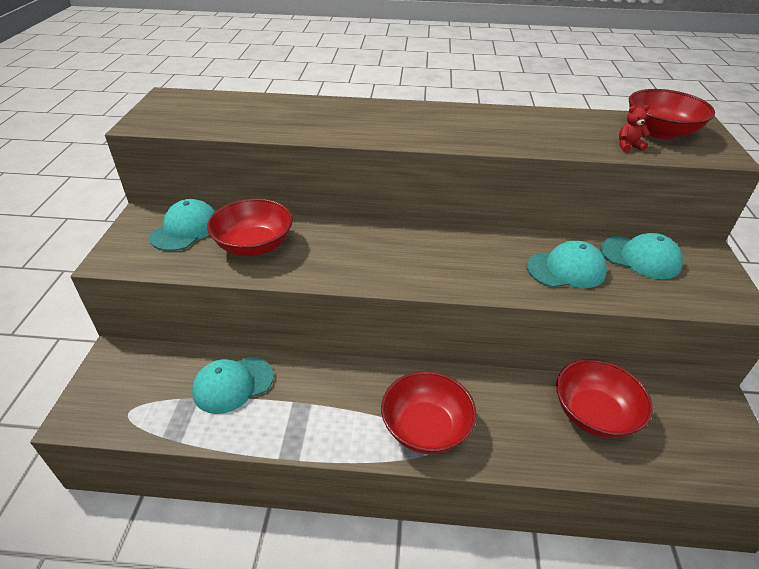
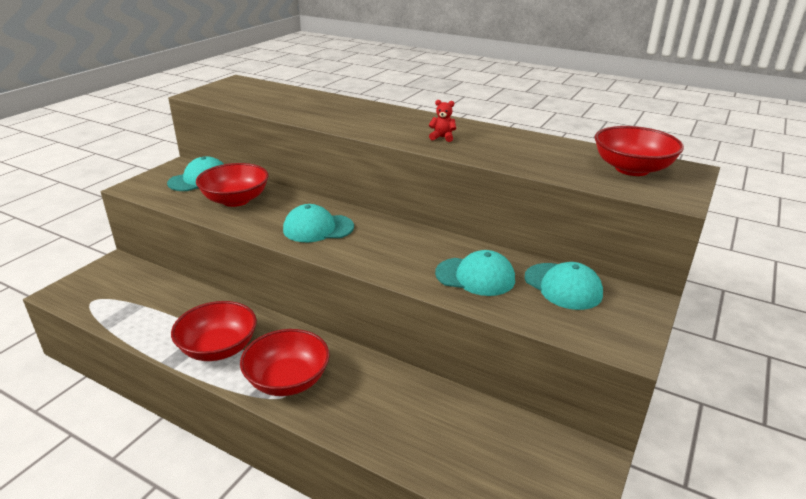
camera: 25 degrees right, 10 degrees down
(233, 384) = (174, 305): turquoise cap -> turquoise cap (318, 228)
(594, 414) = (448, 421): red bowl -> red bowl (218, 348)
(628, 146) = (578, 173): red teddy bear -> red teddy bear (442, 137)

